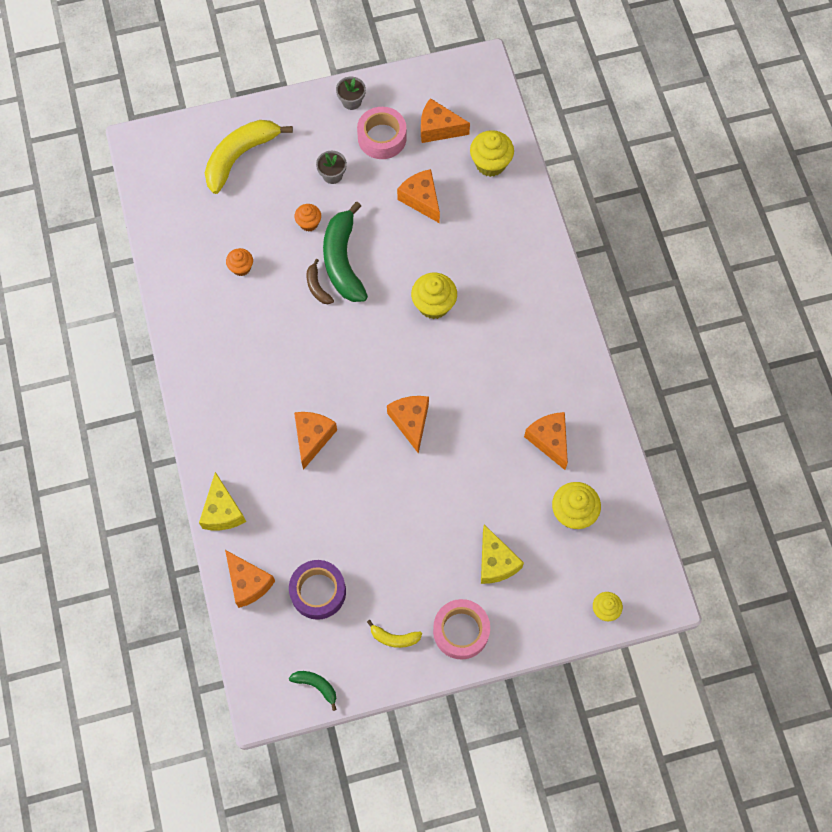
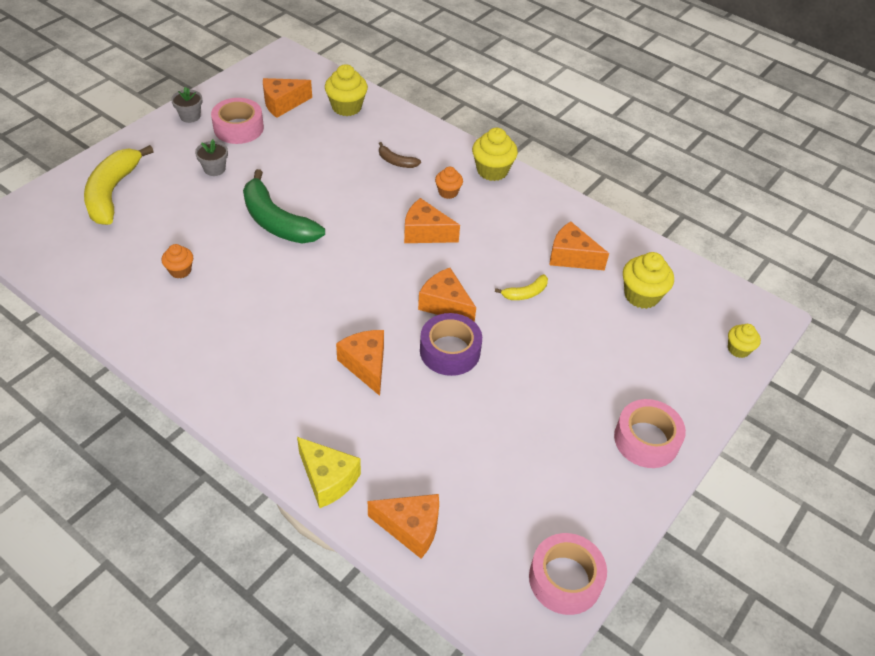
camera: 40 degrees left, 20 degrees down
(309, 223) = (221, 210): orange cupcake -> orange cupcake (448, 192)
(316, 686) = (565, 579): green banana -> pink tape
(317, 287) = (269, 250): brown banana -> brown banana (396, 162)
(318, 592) = (488, 491): purple tape -> purple tape (450, 351)
(394, 638) = (595, 484): yellow banana -> yellow banana (525, 293)
(421, 199) = (310, 152): orange cheese -> orange cheese (425, 233)
(433, 305) = (386, 214): yellow cupcake -> yellow cupcake (492, 170)
(496, 562) = (619, 367): yellow cheese -> none

